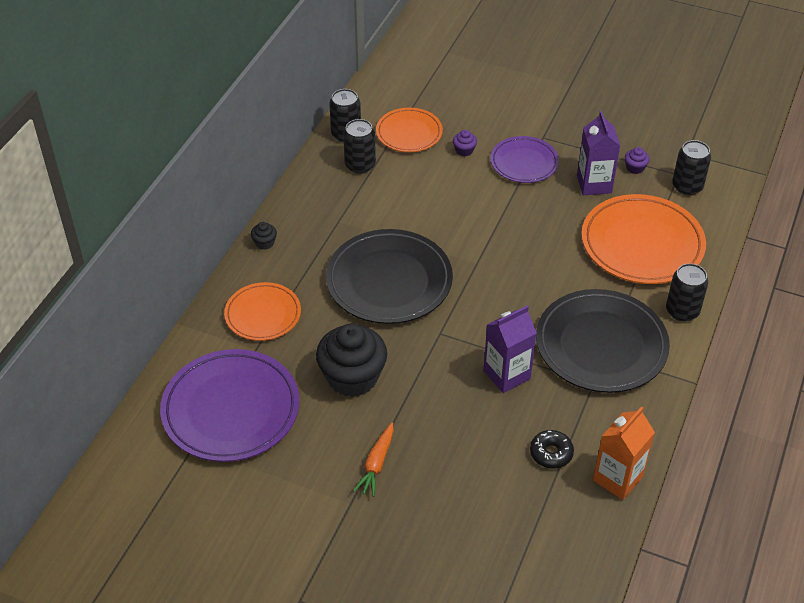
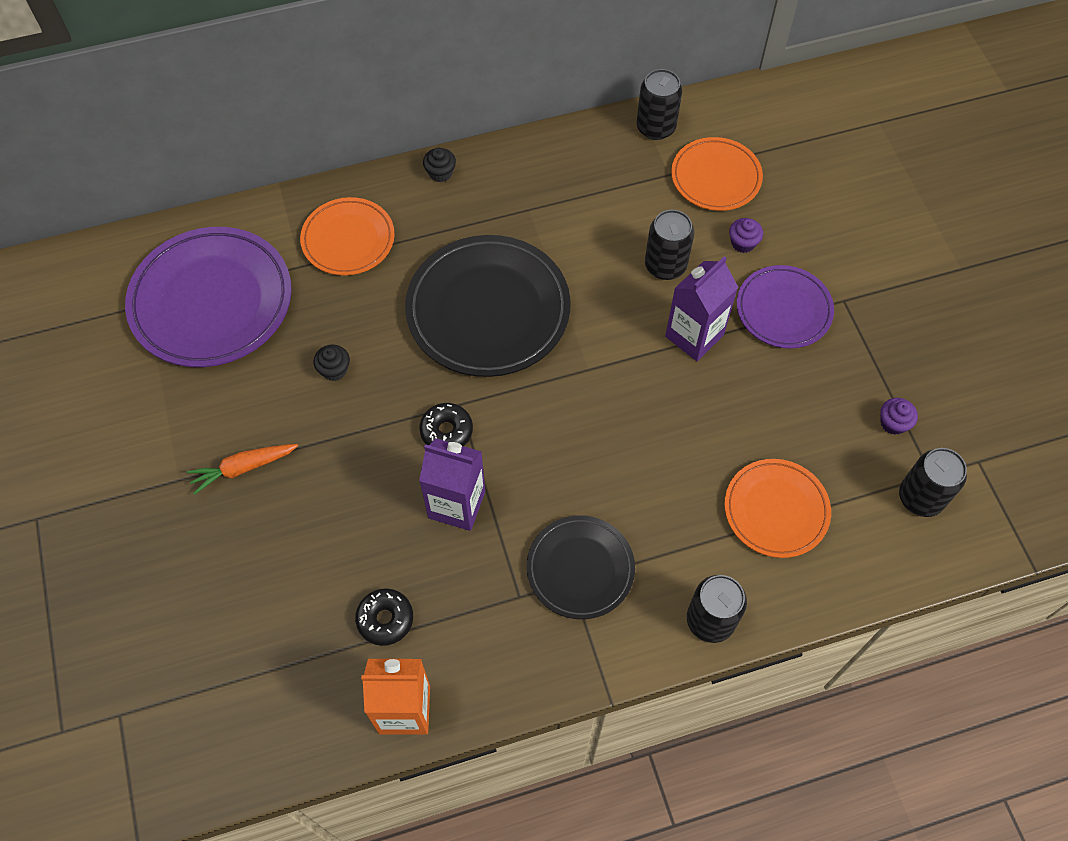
camera: 50 degrees right, 15 degrees up
(352, 377) = (334, 370): black cupcake -> black cupcake, size x0.41
(360, 165) = (624, 170): black can -> black can (665, 265)
(452, 350) = (446, 431): none -> black donut
(594, 184) = (822, 399): purple carton -> purple carton (694, 336)
(601, 345) = (580, 569): black plate -> black plate, size x0.59
(642, 244) = (776, 510): orange plate -> orange plate, size x0.59

